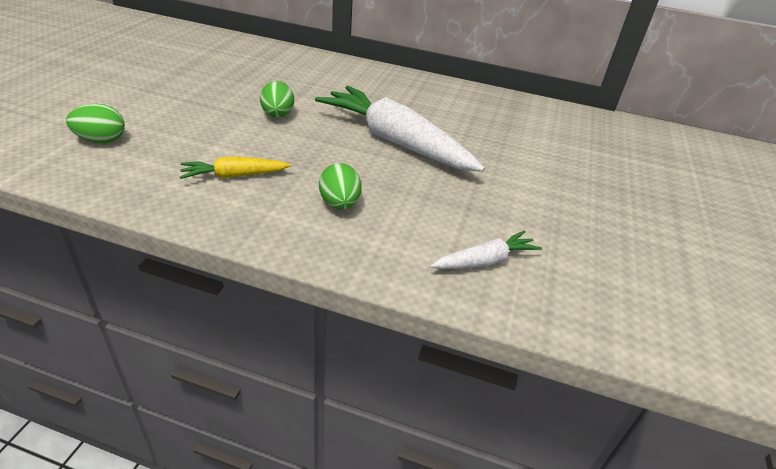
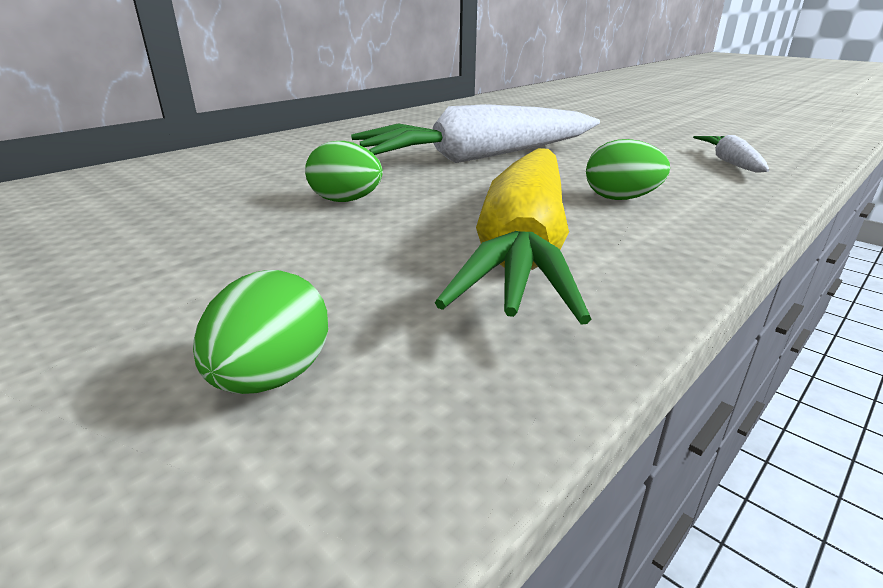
camera: 60 degrees left, 10 degrees down
(234, 176) = (523, 248): yellow carrot -> yellow carrot, size x2.13

